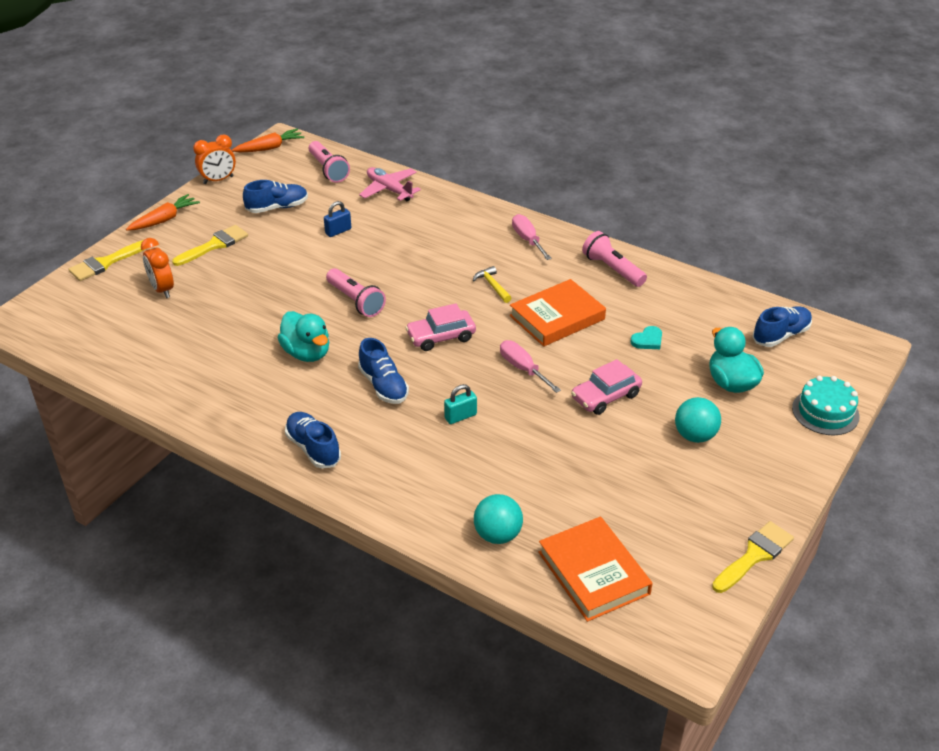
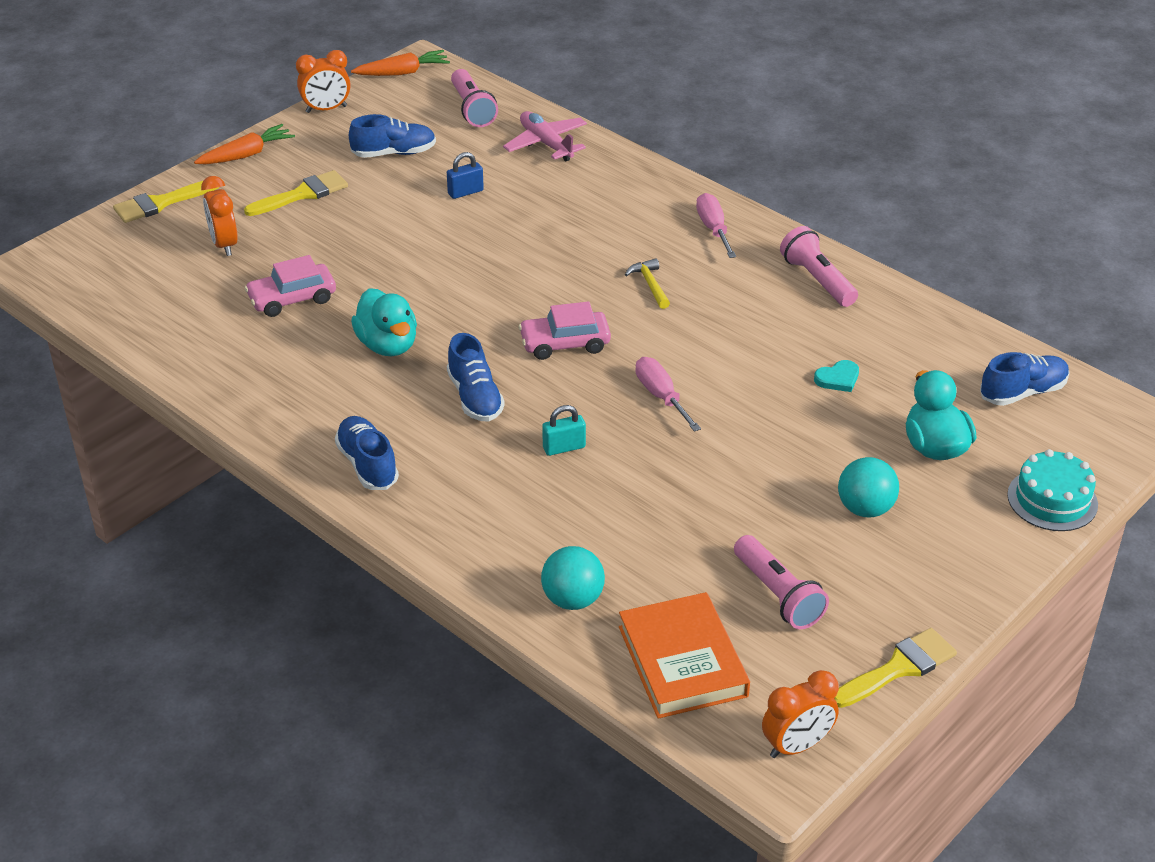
camera: 10 degrees right, 0 degrees up
(356, 301) = (466, 285): pink flashlight -> pink flashlight (778, 595)
(557, 317) = (724, 335): orange book -> none
(605, 396) = (760, 444): pink car -> pink car (292, 299)
(697, 628) = (796, 746): none -> orange clock

